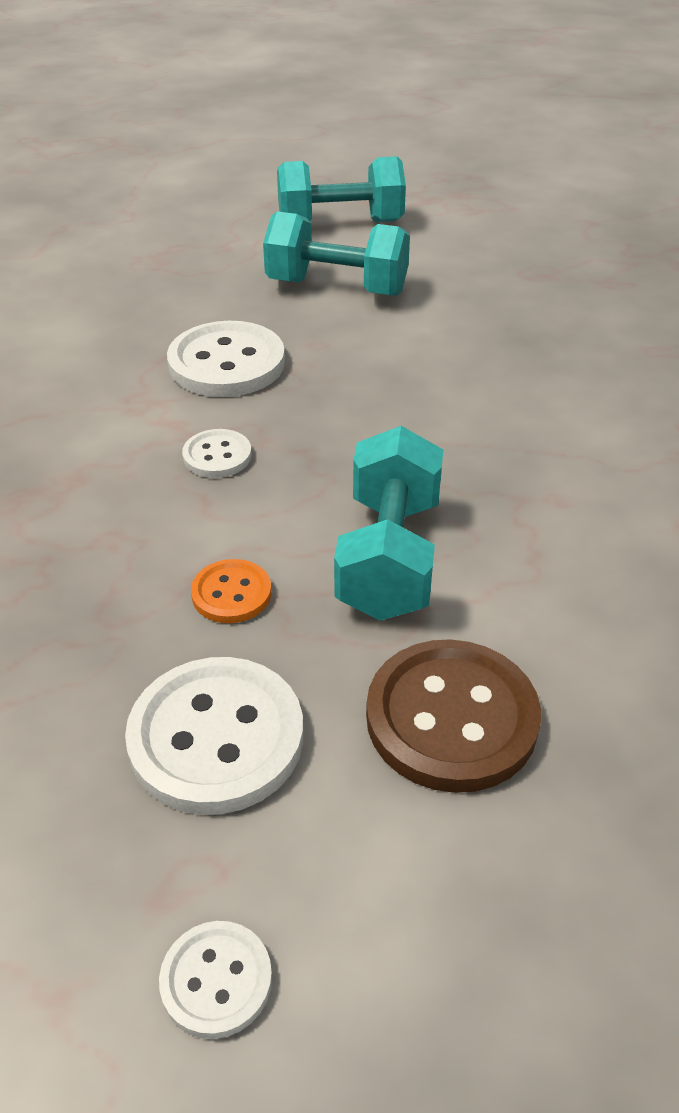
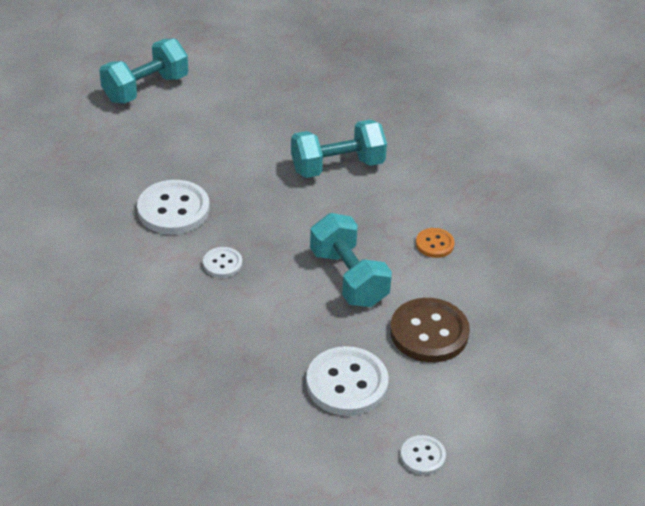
camera: 35 degrees left, 0 degrees up
(231, 593) = (296, 325): orange button -> orange button (434, 244)
(337, 287) = (187, 136): turquoise dumbbell -> turquoise dumbbell (337, 166)

